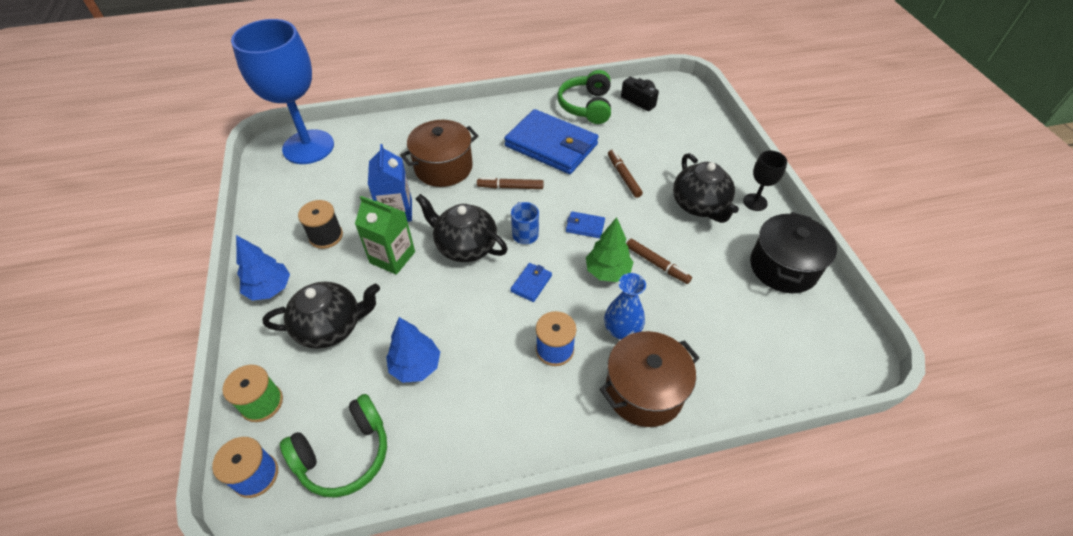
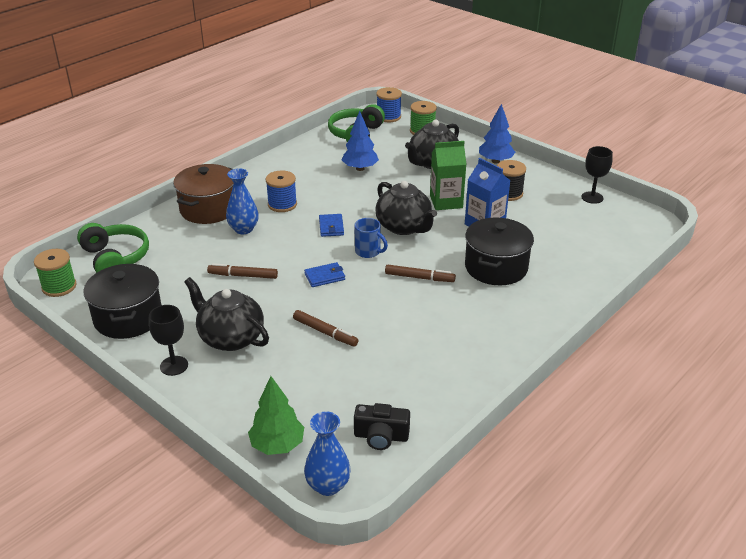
camera: 145 degrees right, 15 degrees down
(271, 192) = (592, 197): none -> black goblet
(308, 147) = (627, 233): blue goblet -> none
(443, 167) = (496, 267): brown pot -> black pot
(465, 246) = (404, 227): black teapot -> black teapot turned 60 degrees clockwise
(510, 187) = (419, 278): brown marker -> brown marker turned 45 degrees clockwise
(551, 145) = (425, 330): blue wallet -> none
(586, 106) = (436, 395): green headphones -> green headphones (115, 258)
(607, 272) = (280, 255): green tree -> green tree (277, 445)
(688, 92) = (328, 485): none -> blue vase
(852, 344) = (59, 287): none -> green spool

